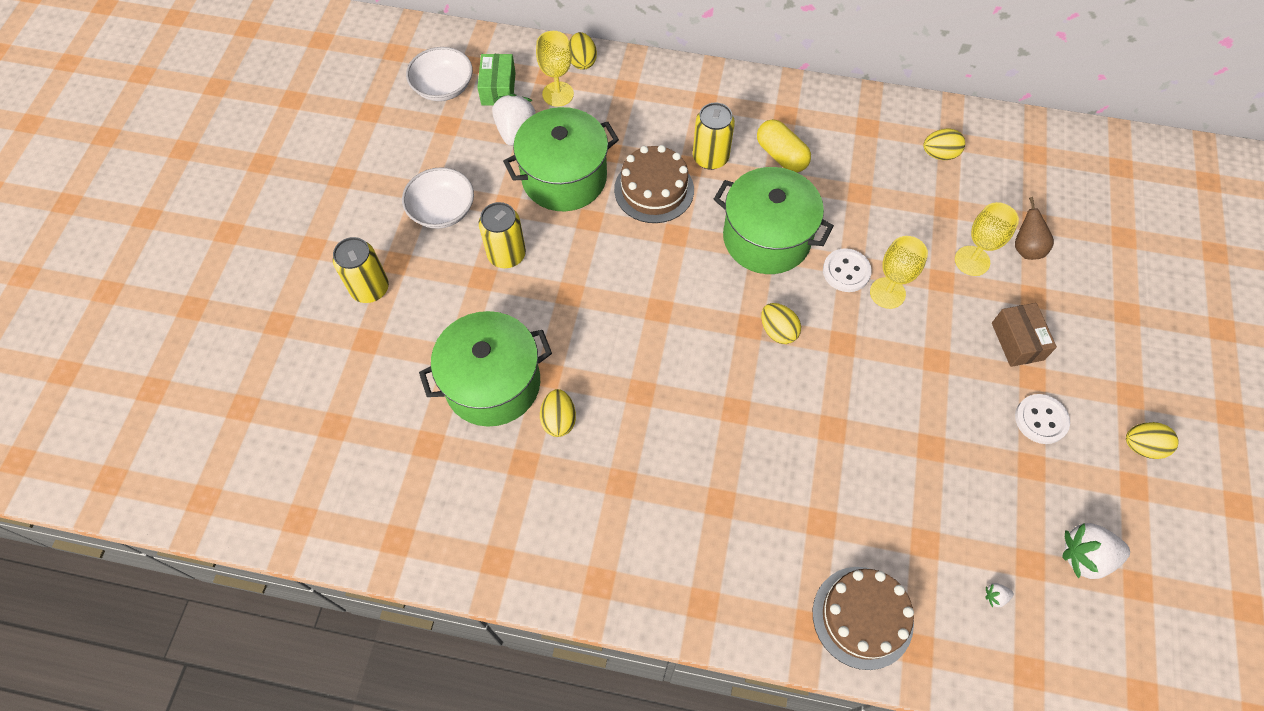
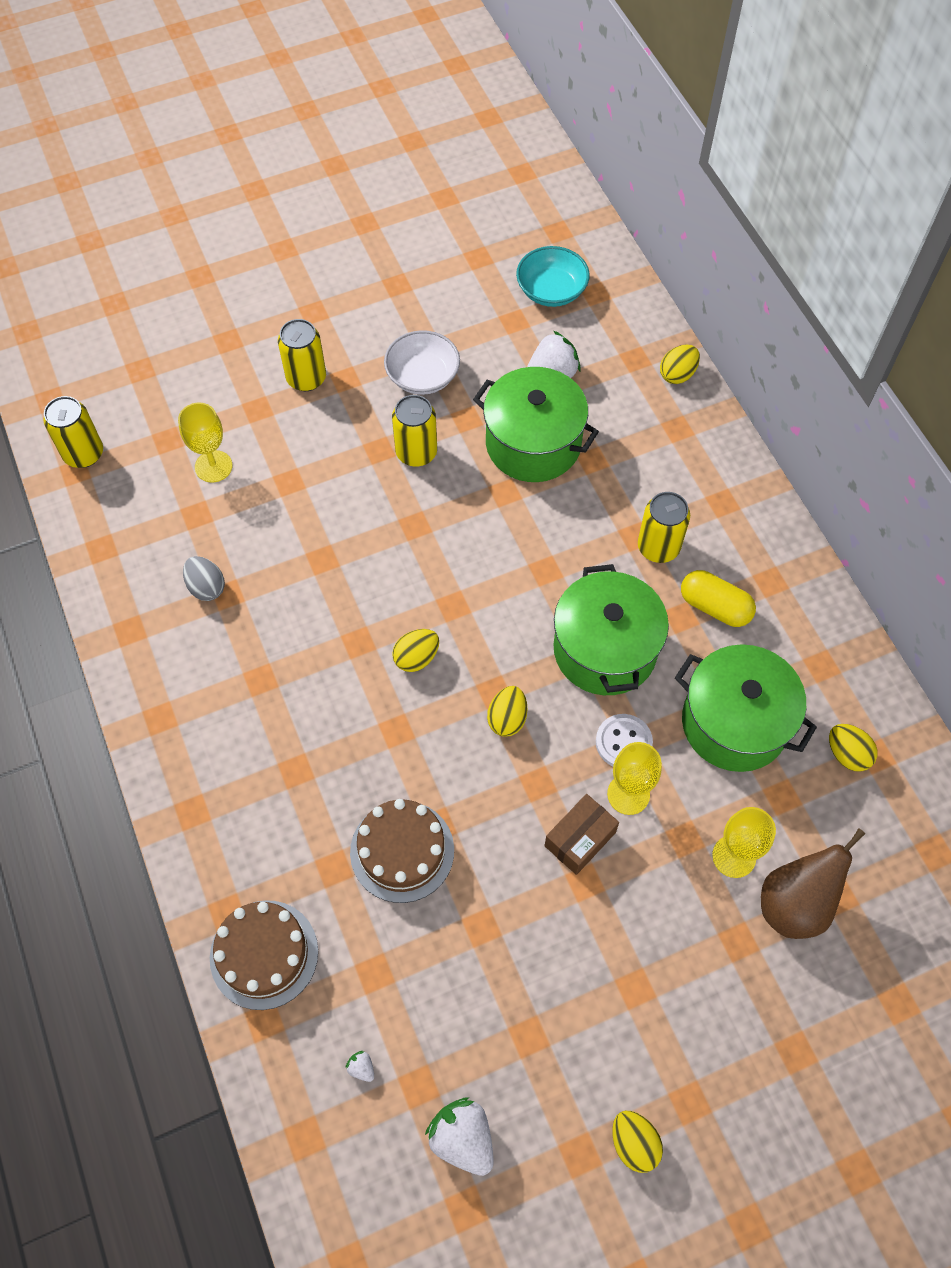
camera: 55 degrees right, 0 degrees up
(287, 501) = (84, 454): none -> yellow can
(443, 87) = (551, 290): white bowl -> turquoise bowl
(493, 383) = (284, 524): green pot -> green pot (734, 723)
(498, 88) = (586, 331): green box -> none
(504, 475) = (206, 587): none -> grey egg
(558, 94) = (622, 379): yellow goblet -> yellow goblet (213, 466)
(559, 420) = (285, 595): yellow egg -> yellow egg (416, 658)
(654, 189) = (581, 522): brown cake -> brown cake (402, 851)
(781, 155) = (714, 607): yellow capsule -> yellow capsule turned 75 degrees counterclockwise
(1017, 341) = (668, 951): brown box -> brown box (580, 839)
(1026, 248) = (795, 903): brown pear -> brown pear, size x1.65
(1041, 420) = (590, 1020): white button -> none

